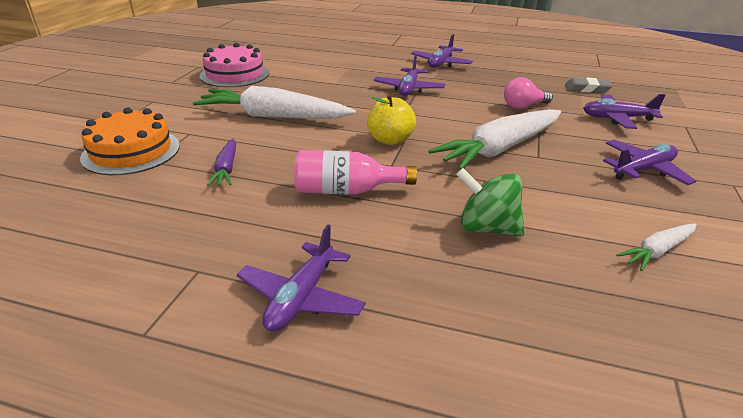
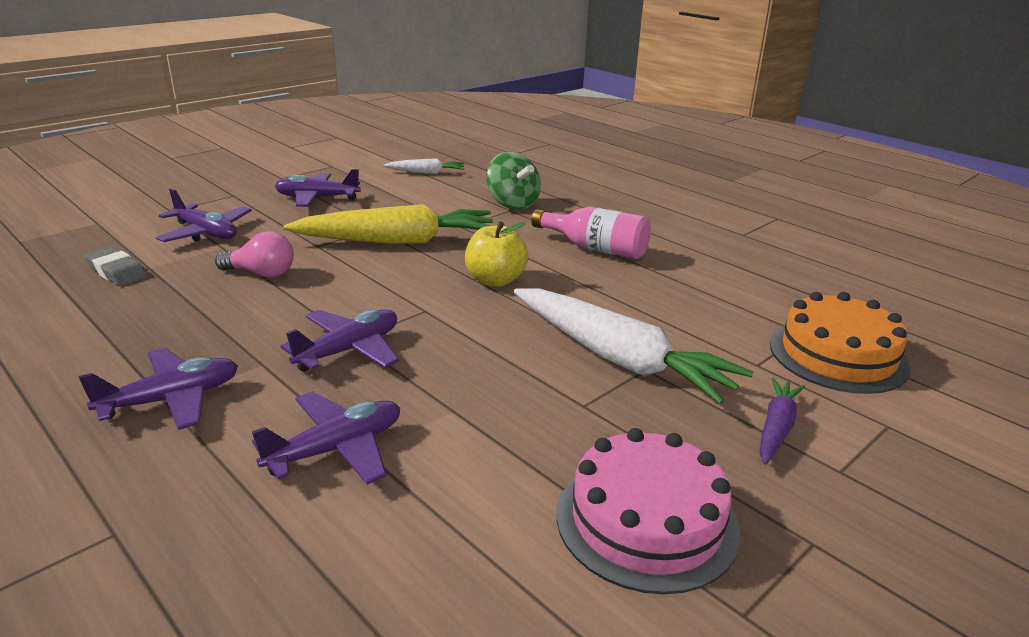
camera: 150 degrees left, 5 degrees down
(226, 169) = (709, 299): purple carrot -> purple carrot (776, 428)
(301, 297) = (674, 208): purple plane -> purple plane (336, 449)
(500, 149) = (397, 241): white carrot -> yellow carrot

